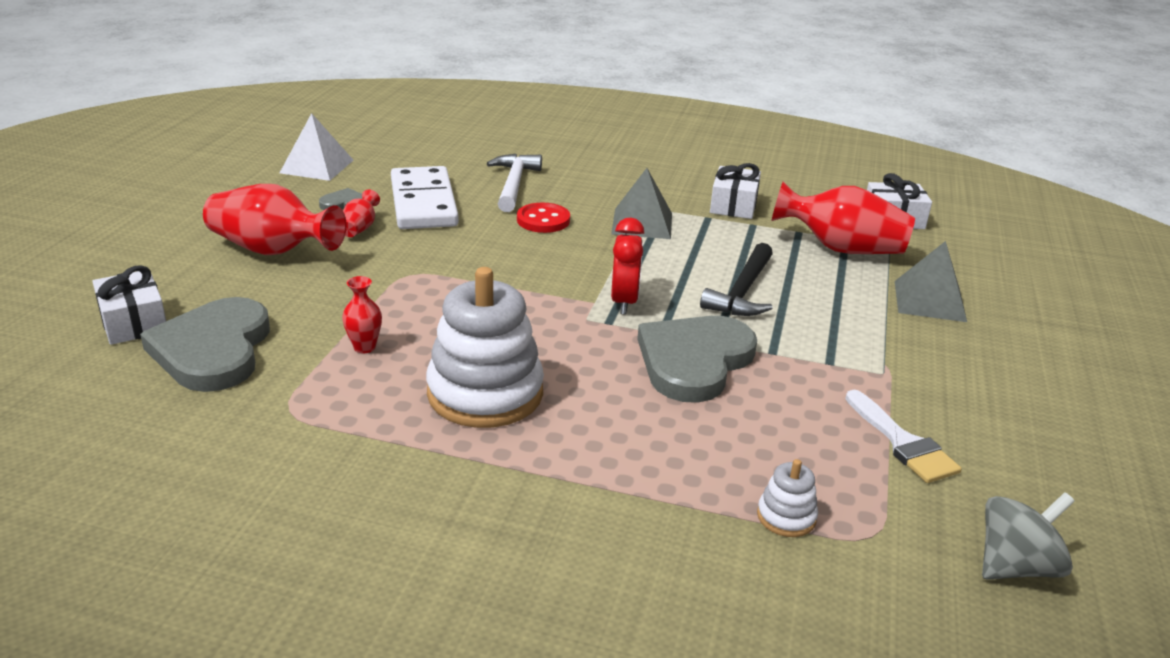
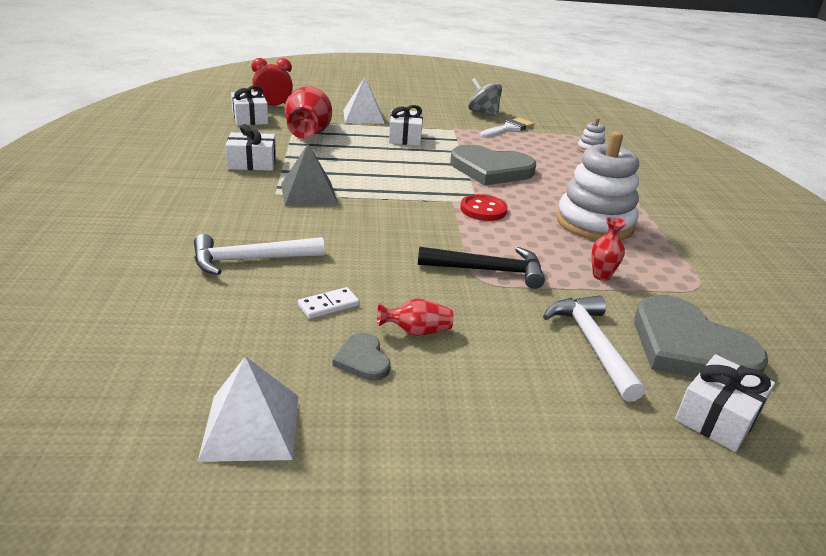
camera: 110 degrees left, 0 degrees up
(213, 349) = (689, 347): grey heart -> grey heart turned 75 degrees clockwise
(269, 298) = (592, 344): none -> white hammer
(273, 250) = (509, 376): red vase -> none
(423, 203) = (328, 305): white domino -> white domino, size x0.40
(543, 220) = (329, 234): red button -> red button (483, 210)
(624, 302) = (442, 192): red clock -> red clock (273, 106)
(742, 292) = (395, 159): black hammer -> black hammer (488, 270)
(832, 317) = (405, 137): none -> white gift
(929, 301) = (363, 116): grey pyramid -> white pyramid
(1015, 566) = (564, 117): grey spinning top -> grey spinning top (483, 113)

